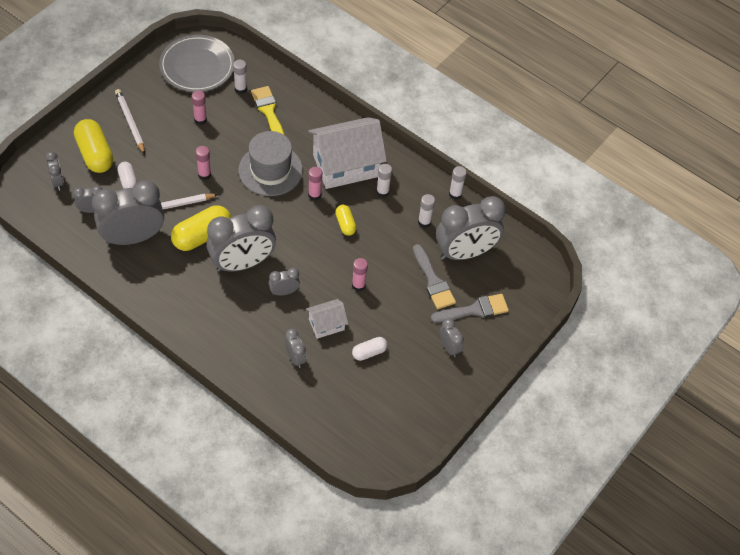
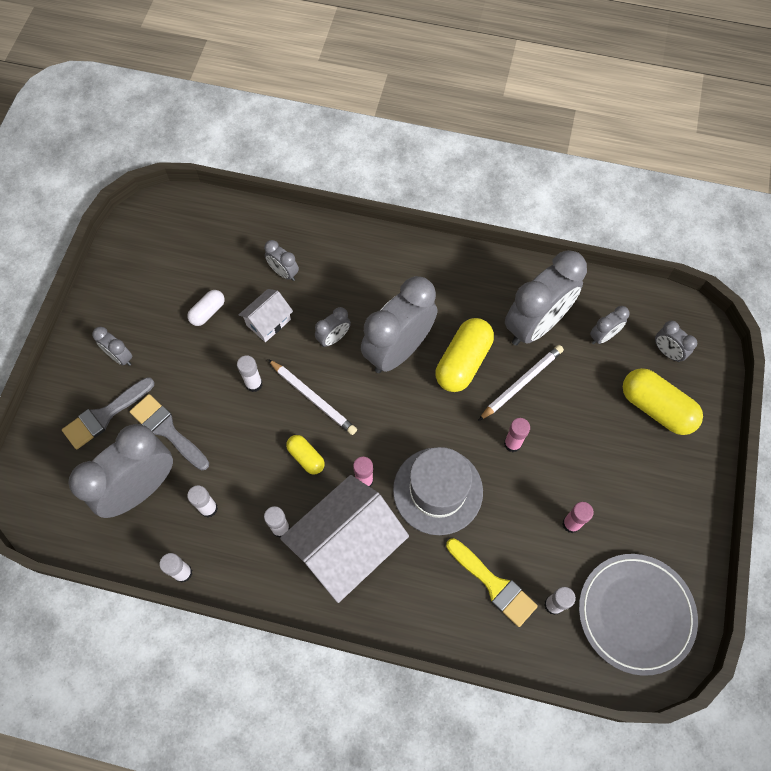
camera: 160 degrees right, 10 degrees up
(128, 181) = (592, 391): white capsule -> none
(130, 122) = (651, 474): white pencil -> white pencil (313, 398)
(358, 285) = (254, 384): pink glue stick -> white glue stick

